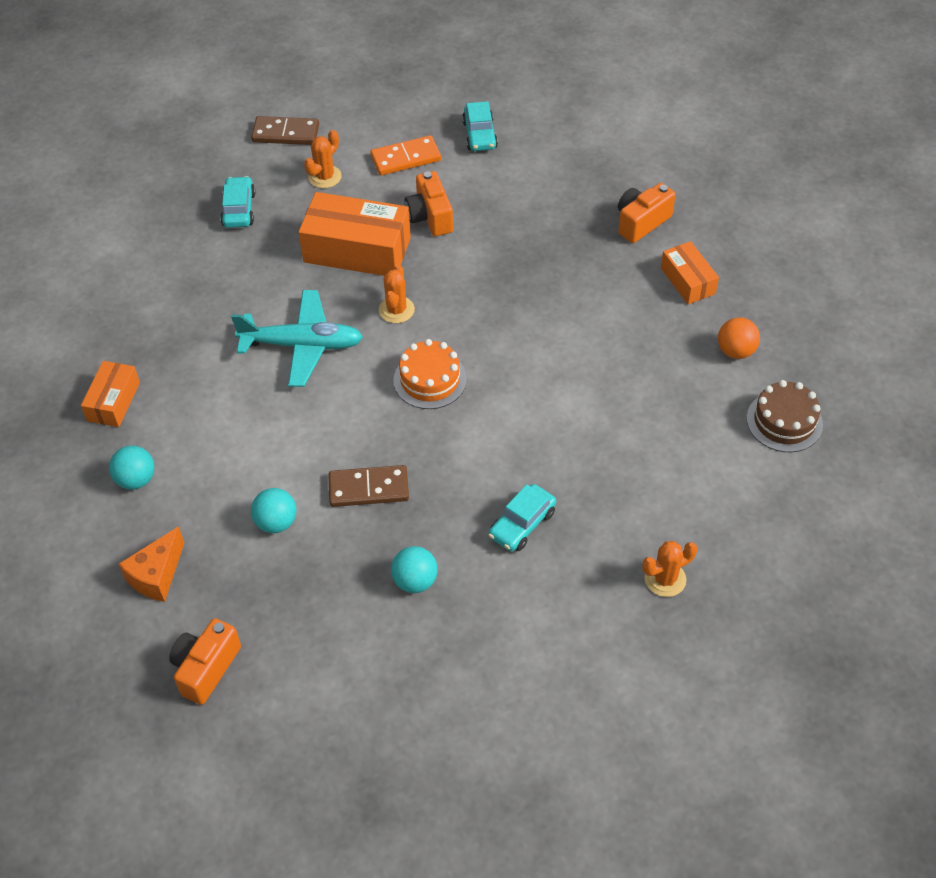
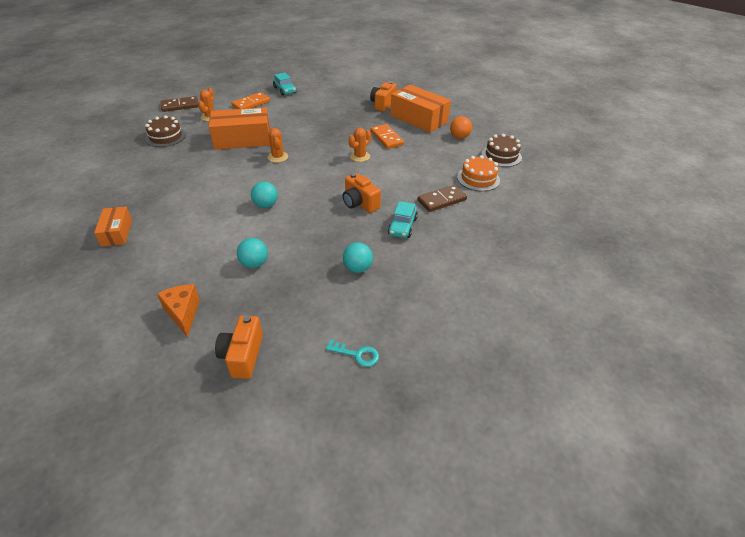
camera: 25 degrees left, 10 degrees down
(136, 479) = (148, 267): turquoise ball -> turquoise ball (266, 205)
(157, 576) = (183, 313): orange cheese -> orange cheese turned 150 degrees clockwise
(239, 209) = (165, 137): turquoise car -> brown cake
(302, 345) = (230, 182): turquoise plane -> none
(346, 721) = (357, 354): none -> turquoise key
(368, 488) = (304, 233): brown domino -> brown domino (442, 200)
(430, 217) = (276, 121): orange camera -> orange camera (360, 203)
(430, 379) = (313, 180): orange cake -> orange cake (478, 179)
(601, 316) = (386, 138): none -> orange domino
(665, 579) = (494, 229): orange cactus -> orange cactus (360, 156)
(687, 281) = (419, 118): orange box -> orange box, size x1.80

